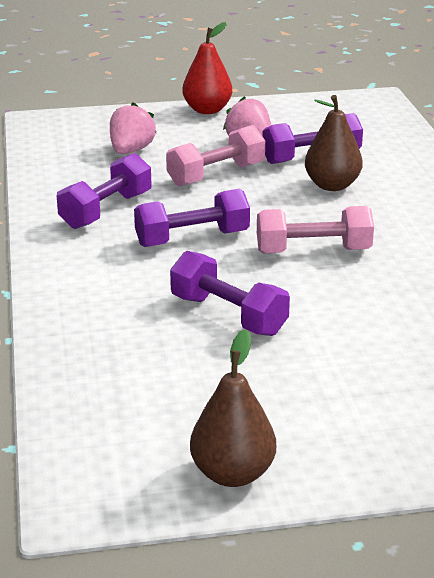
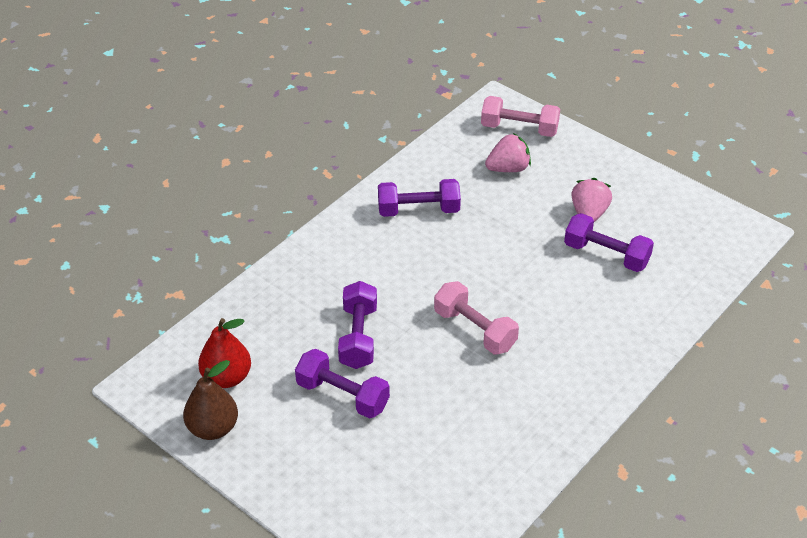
camera: 50 degrees right, 15 degrees up
(192, 239) = (428, 268): purple dumbbell -> purple dumbbell (342, 395)
(207, 110) = (614, 162): red pear -> red pear (227, 377)
(216, 175) = (523, 226): pink dumbbell -> pink dumbbell (519, 129)
(332, 185) = (576, 288): brown pear -> none

